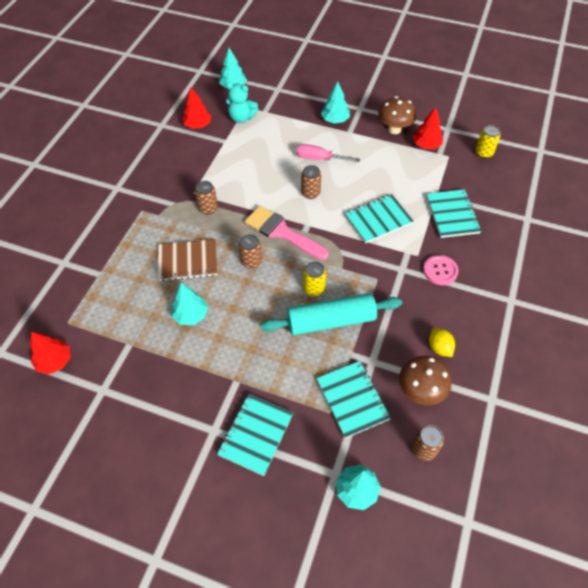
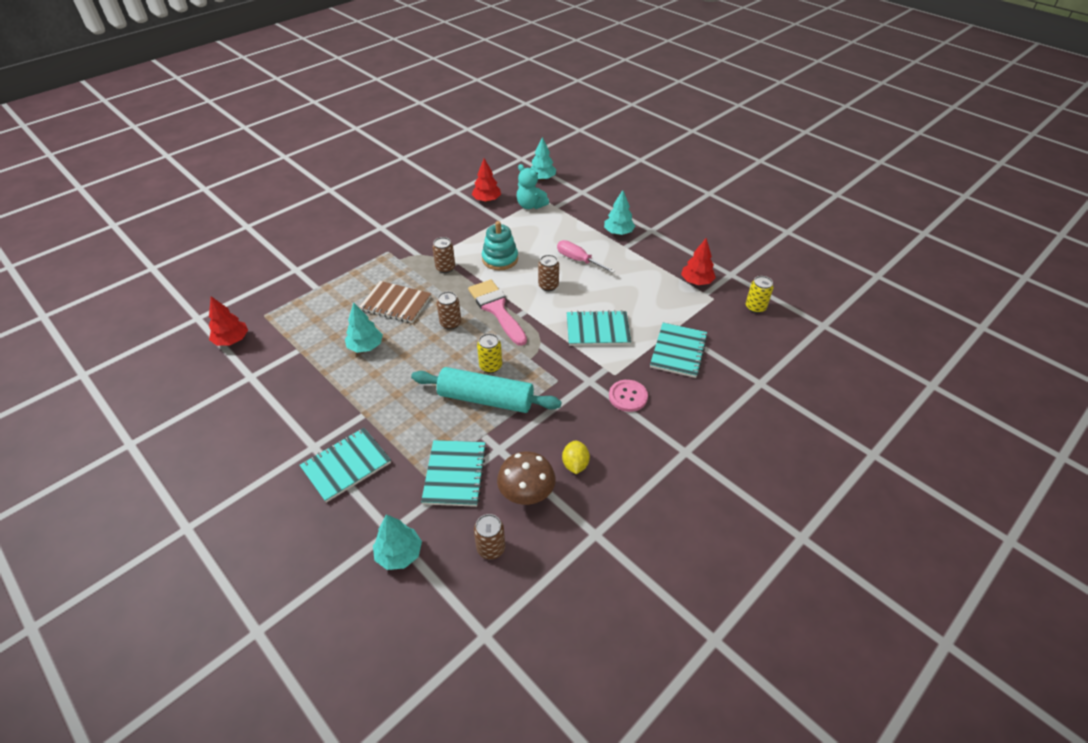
camera: 25 degrees right, 10 degrees down
(251, 182) = (500, 259): none -> turquoise stacking toy
(394, 129) = (673, 258): brown mushroom -> none

